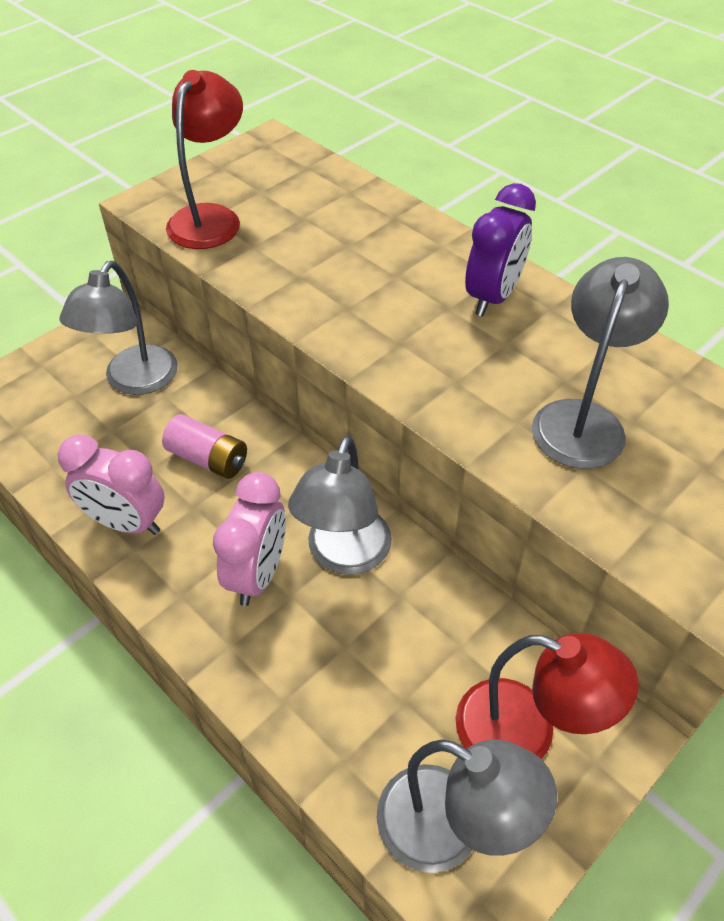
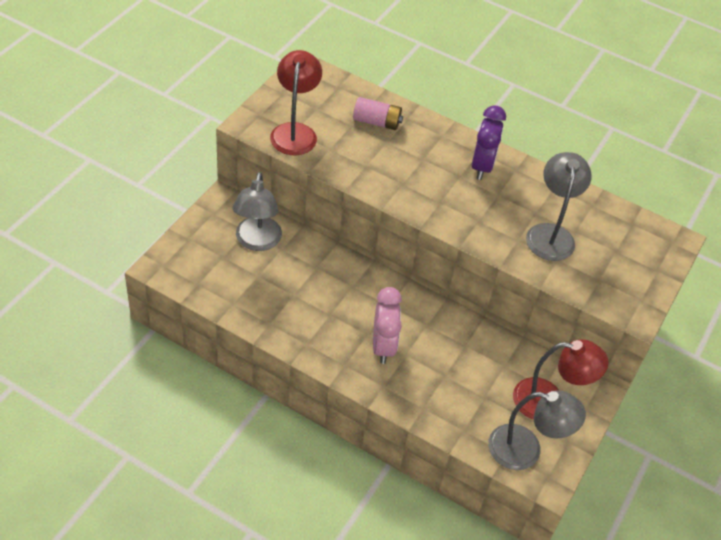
camera: 20 degrees left, 0 degrees up
(126, 523) = (295, 329): pink clock -> none
(208, 459) = (326, 285): pink battery -> pink battery (377, 122)
(344, 556) = (427, 328): grey lamp -> none

